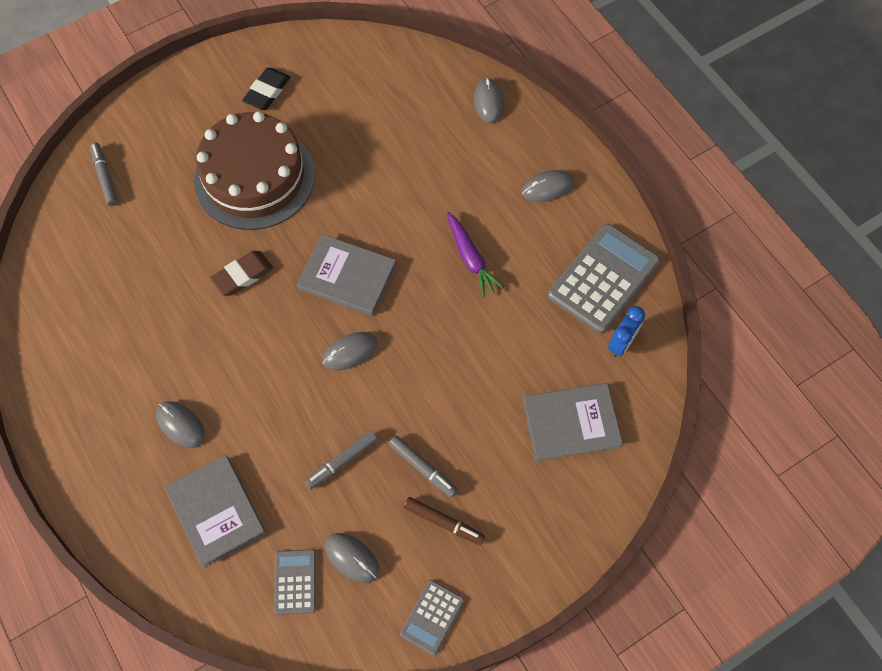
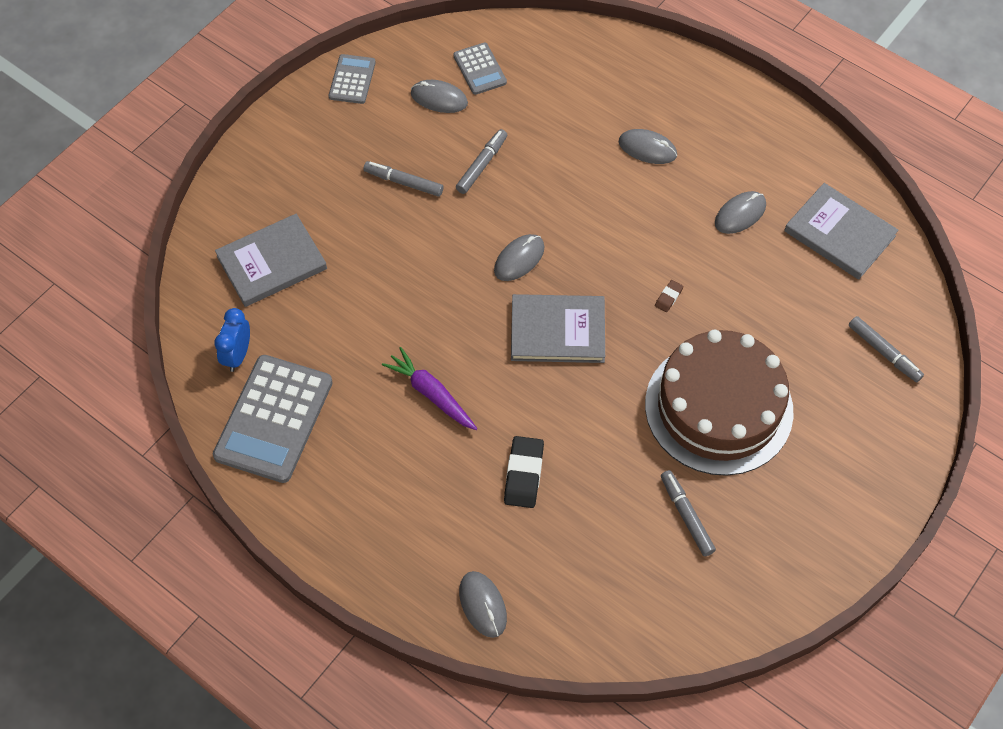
camera: 160 degrees right, 5 degrees down
(216, 511) = (575, 96): grey book -> grey book (839, 234)
(243, 275) = (668, 297): brown eraser -> brown eraser, size x0.50
(267, 91) = (768, 523): black eraser -> black eraser (523, 474)
(320, 113) = (686, 515): none -> grey marker
(443, 522) = (368, 147): brown marker -> none
(547, 187) = (369, 509): grey mouse -> grey mouse (740, 214)

